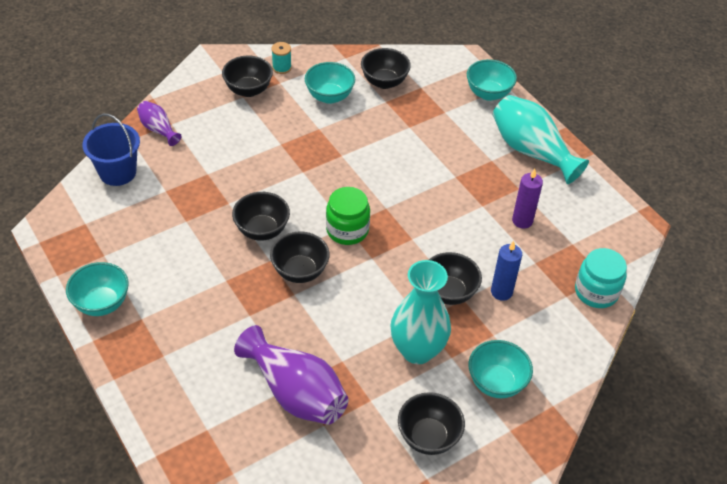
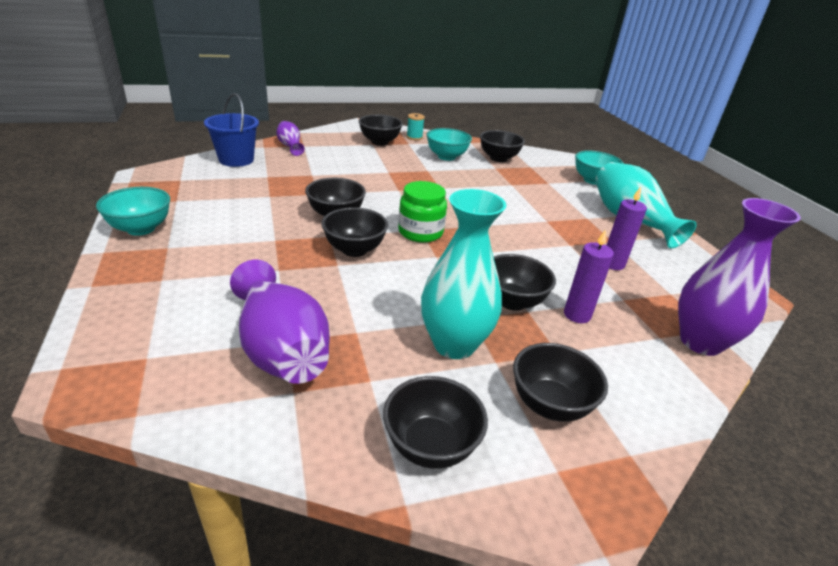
camera: 15 degrees right, 15 degrees down
(496, 383) = (549, 405): turquoise bowl -> black bowl
(501, 292) = (577, 315): blue candle -> purple candle
(596, 292) = (700, 342): turquoise jar -> purple vase

